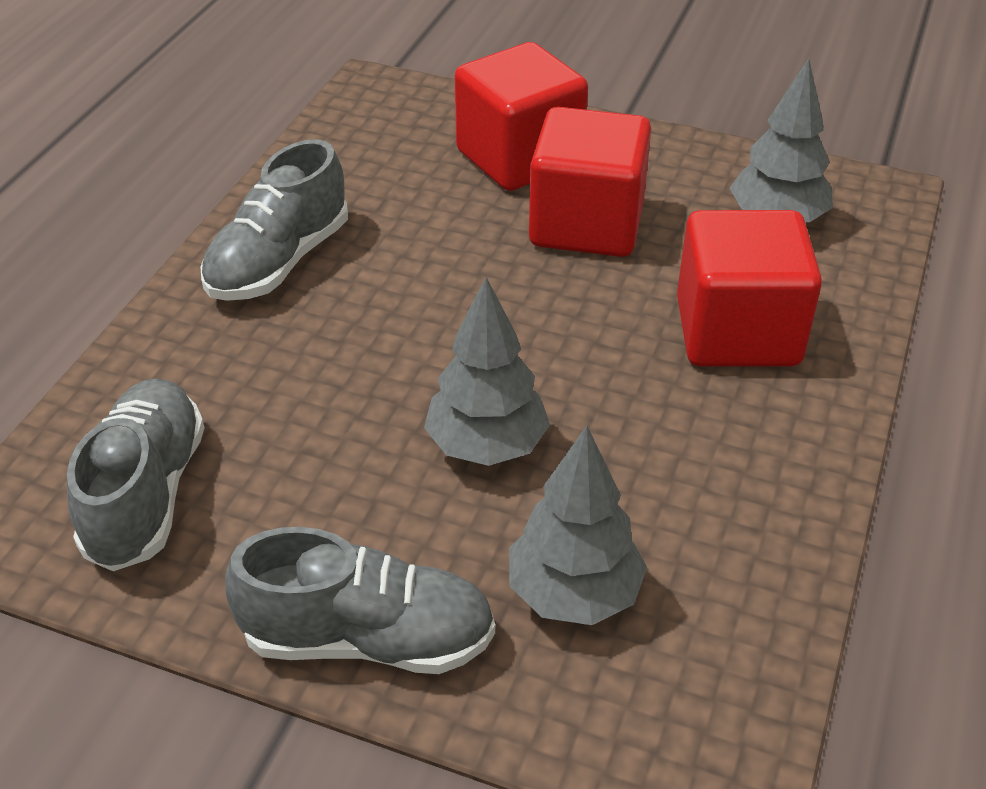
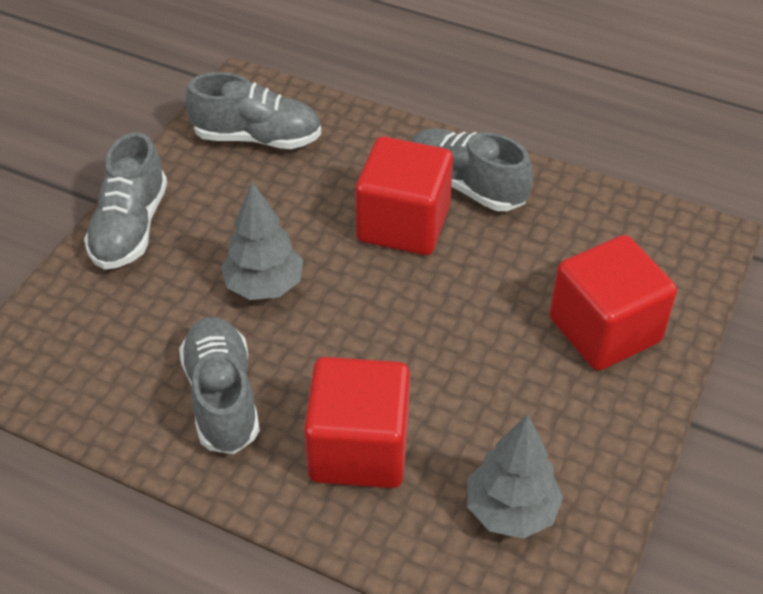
camera: 95 degrees right, 5 degrees up
(573, 594) = (134, 318): grey tree -> none
(586, 224) = (506, 366): red cube -> red cube (403, 224)
(697, 466) = (222, 397): none -> grey shoe

